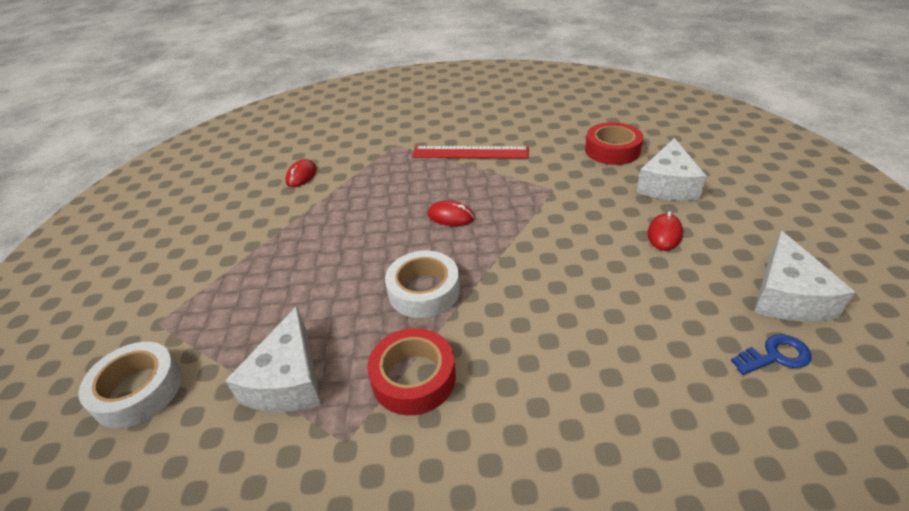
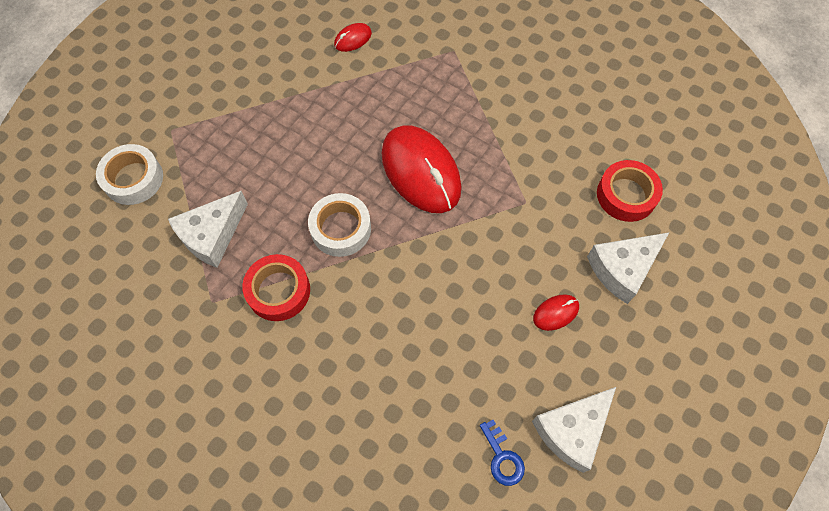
camera: 35 degrees right, 25 degrees up
(450, 216) = (421, 171): red mouse -> red mouse, size x2.30
(470, 152) = (504, 107): red ruler -> none
(775, 356) = (502, 457): blue key -> blue key turned 45 degrees clockwise

